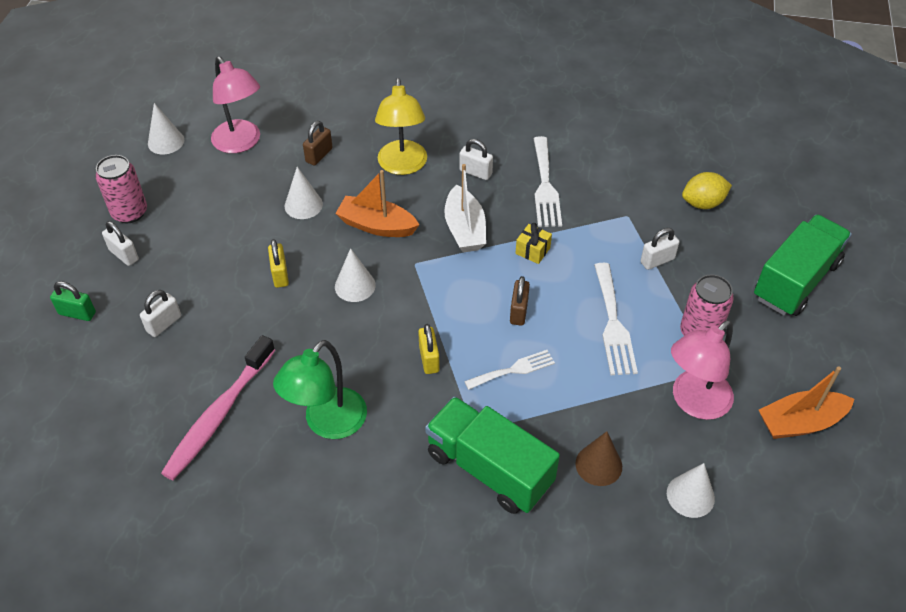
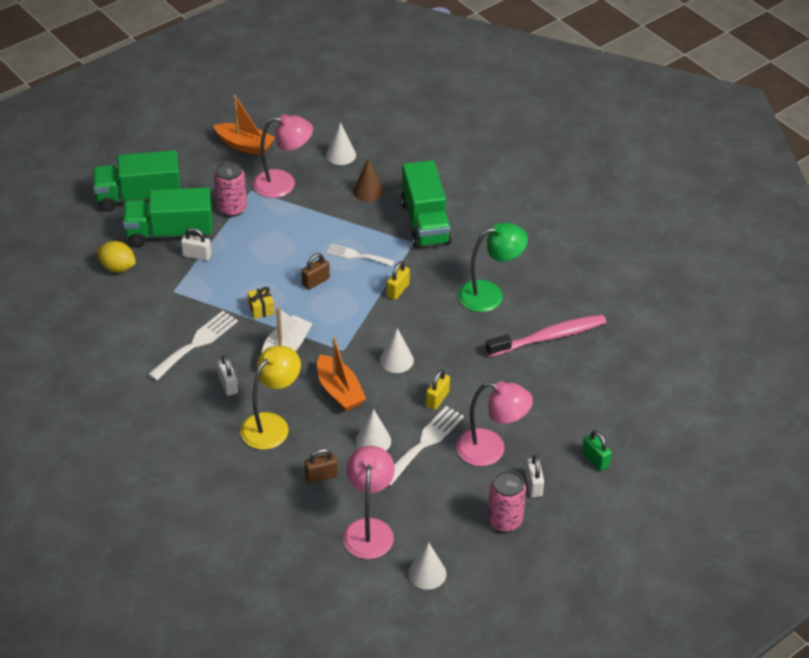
camera: 140 degrees left, 5 degrees down
(164, 324) = (541, 414): white padlock -> none
(189, 261) = (491, 450): none -> pink lamp
(613, 324) = (271, 242): white fork -> white fork (424, 443)
(712, 265) = (170, 233): none -> green truck

